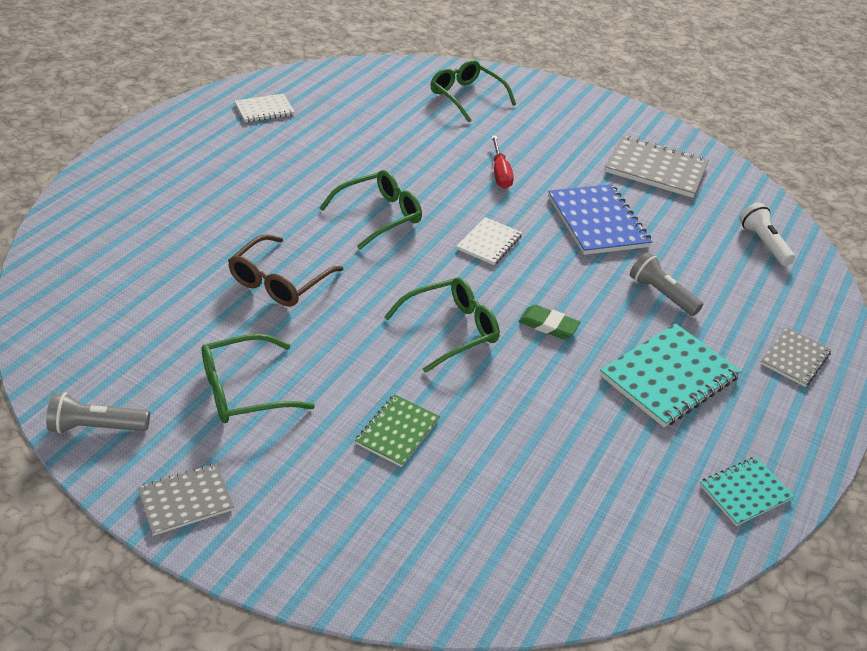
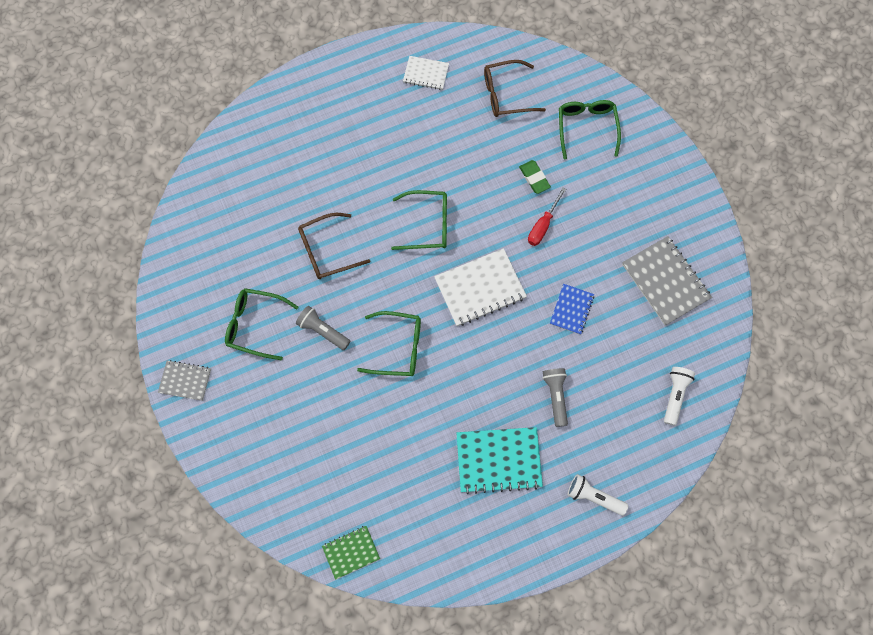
camera: 40 degrees right, 30 degrees up
(96, 427) = (170, 307): grey flashlight -> grey flashlight (323, 331)
(365, 99) = (506, 94): none -> brown glasses
(397, 431) = (314, 402): green notebook -> green notebook (351, 552)
(489, 243) = (480, 288): white notebook -> white notebook, size x1.73
(548, 325) = (459, 378): green eraser -> green eraser (534, 178)
(597, 222) = (571, 309): blue notebook -> blue notebook, size x0.58
(745, 492) = (467, 559): turquoise notebook -> none
(795, 358) = (593, 496): grey notebook -> white flashlight

